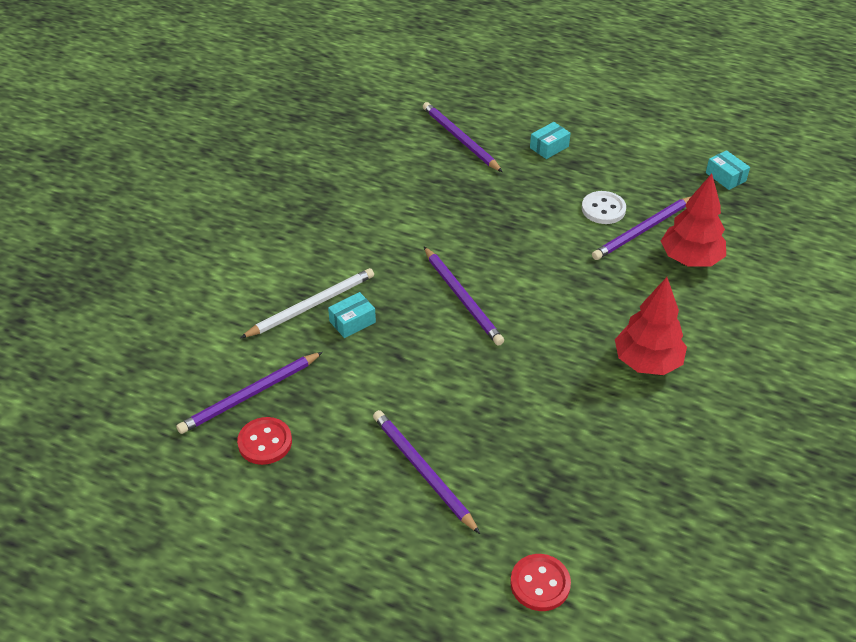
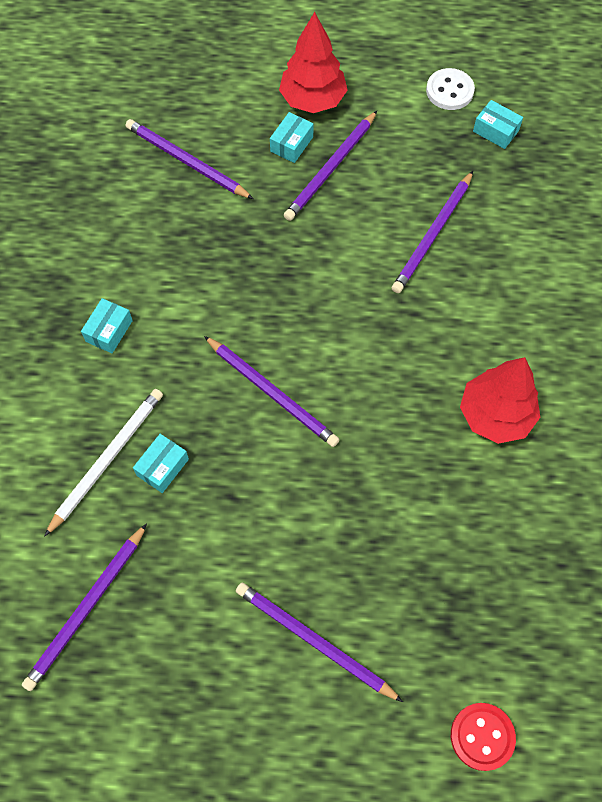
camera: 20 degrees left, 20 degrees up
(265, 442) = (129, 666): red button -> none
(351, 227) = (109, 331): none -> turquoise box
(574, 169) = (331, 169): none -> purple pencil
(603, 209) = (381, 217): white button -> white button (449, 91)
(690, 259) = (495, 259): red tree -> red tree (312, 100)

